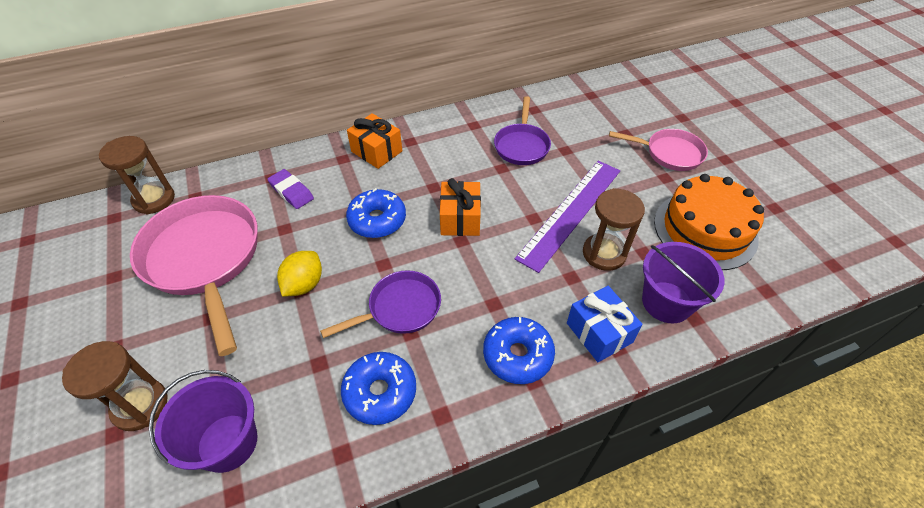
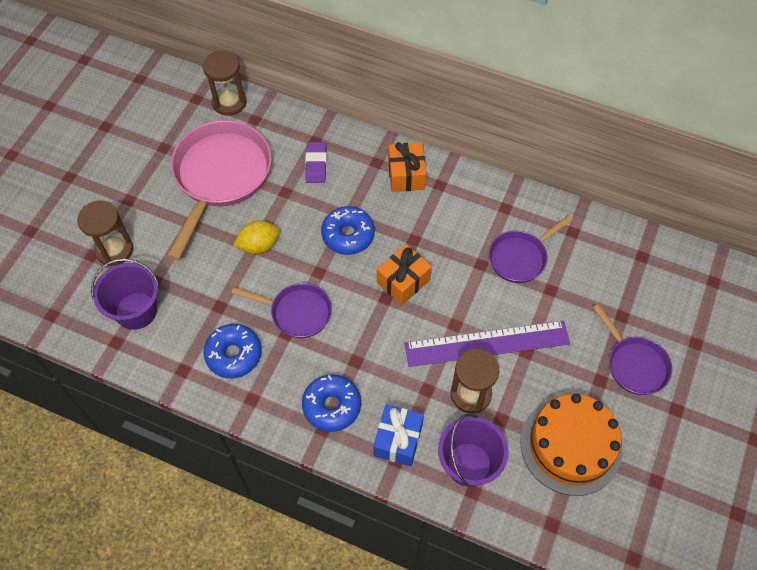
camera: 45 degrees right, 10 degrees up
(670, 153) = (634, 364): pink pan -> purple pan

